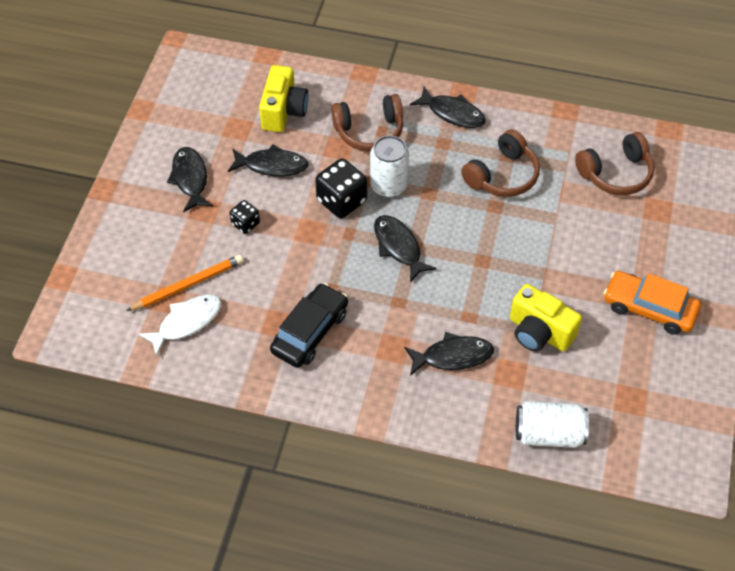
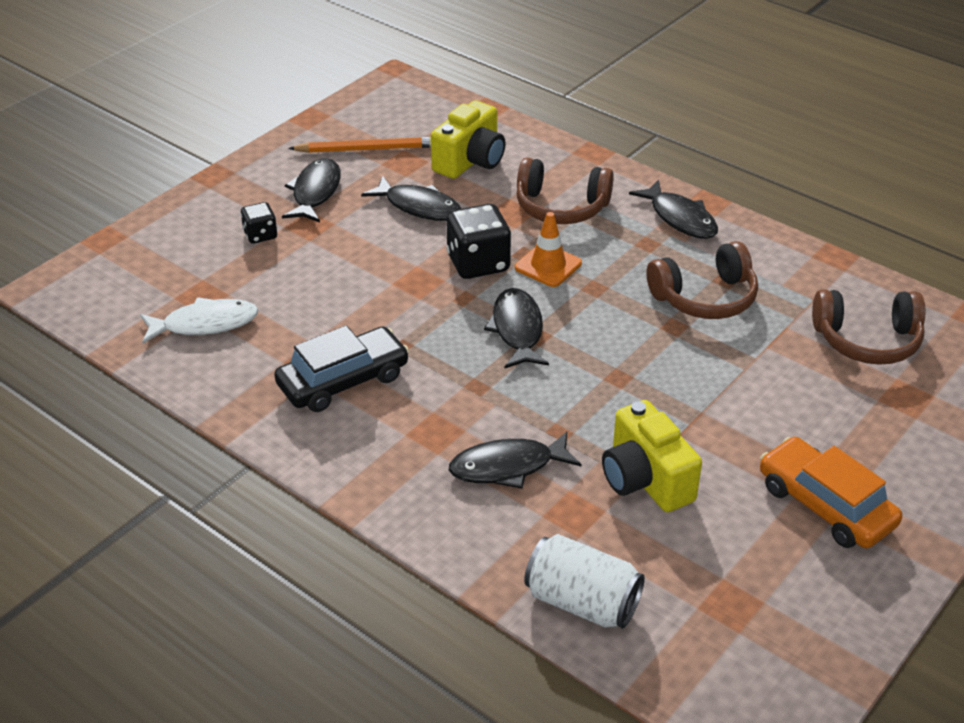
camera: 25 degrees right, 15 degrees down
(188, 285) = (235, 289): orange pencil -> orange pencil (367, 149)
(245, 224) = (346, 252): black dice -> black dice (260, 235)
(388, 185) = (548, 265): white can -> orange traffic cone
(453, 356) = (508, 467): black fish -> black fish turned 150 degrees clockwise

